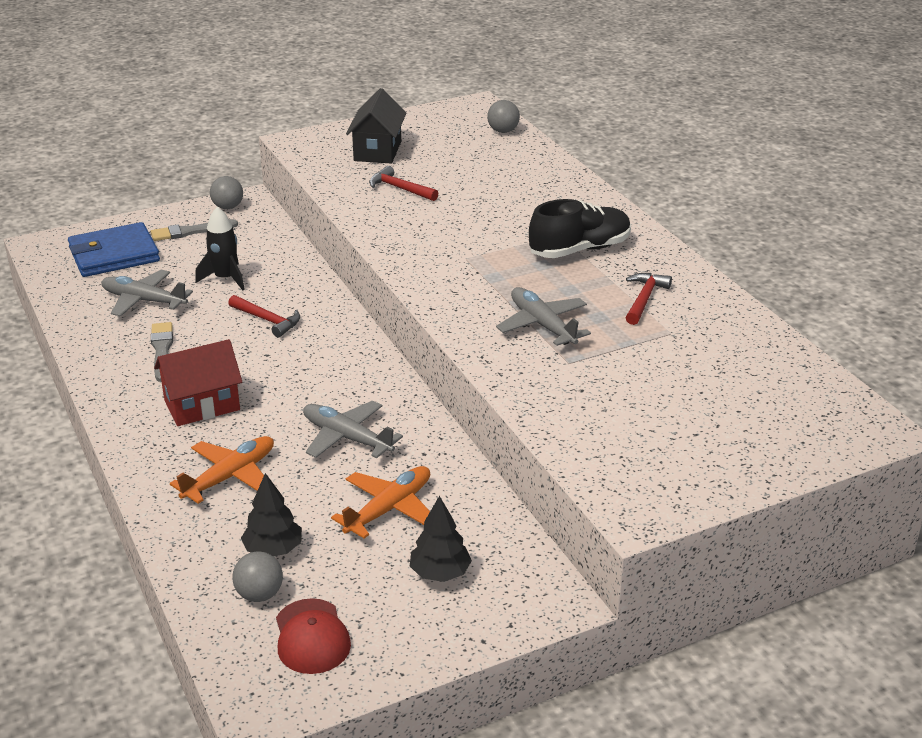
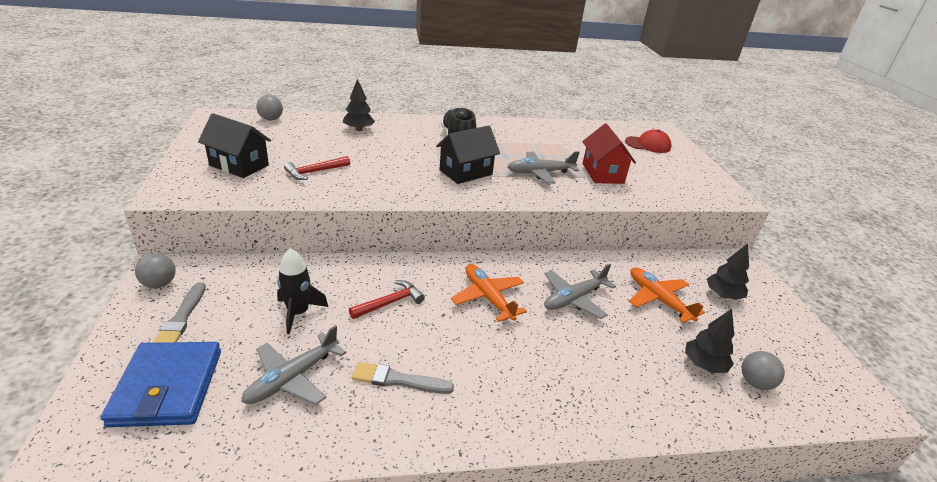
camera: 75 degrees left, 0 degrees up
(202, 405) = (503, 369): red house -> red house (602, 173)
(230, 477) = (612, 371): orange plane -> orange plane (488, 298)
(311, 637) = (794, 365): red cap -> red cap (648, 144)
(488, 272) = (466, 172): none -> black house
(535, 182) = (359, 129): none -> black tree
(644, 299) = (525, 140): red hammer -> none

